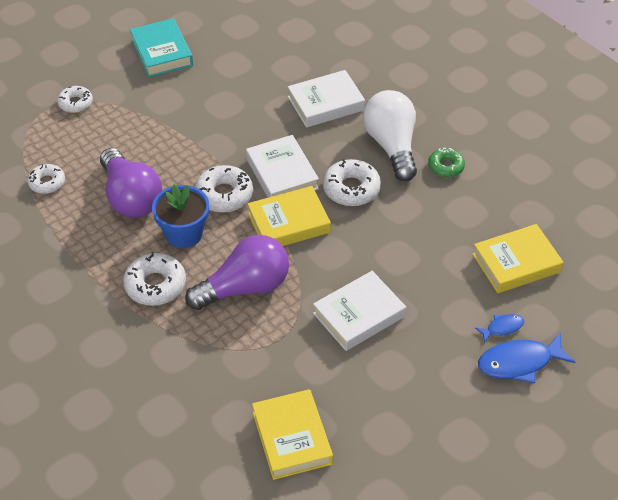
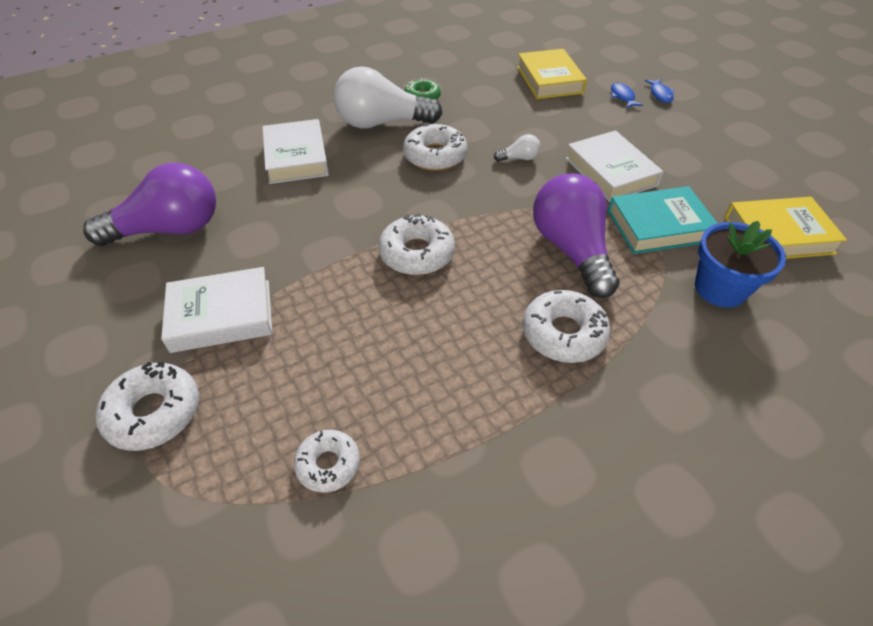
camera: 80 degrees left, 0 degrees up
(75, 103) = (154, 412): white donut -> white donut, size x1.56
(131, 198) = (395, 350): purple light bulb -> purple light bulb (169, 229)
(162, 52) = (105, 293): turquoise book -> turquoise book (659, 226)
(184, 233) = (476, 297): blue flower pot -> blue flower pot (720, 288)
(282, 174) = (396, 202): white book -> white book (221, 315)
(289, 223) = (475, 205): yellow book -> none
(363, 247) = (519, 158): none -> white light bulb
(519, 363) = (660, 94): blue fish -> blue fish, size x0.53

